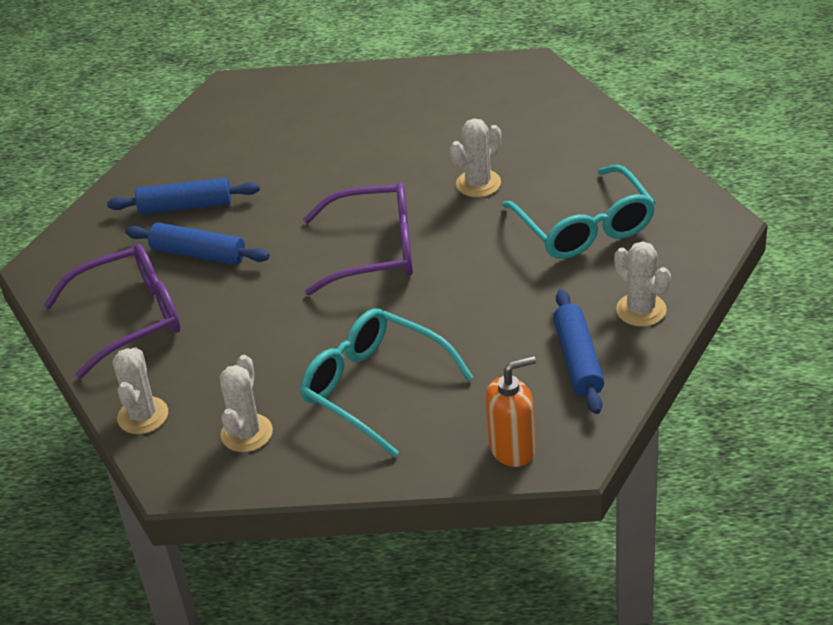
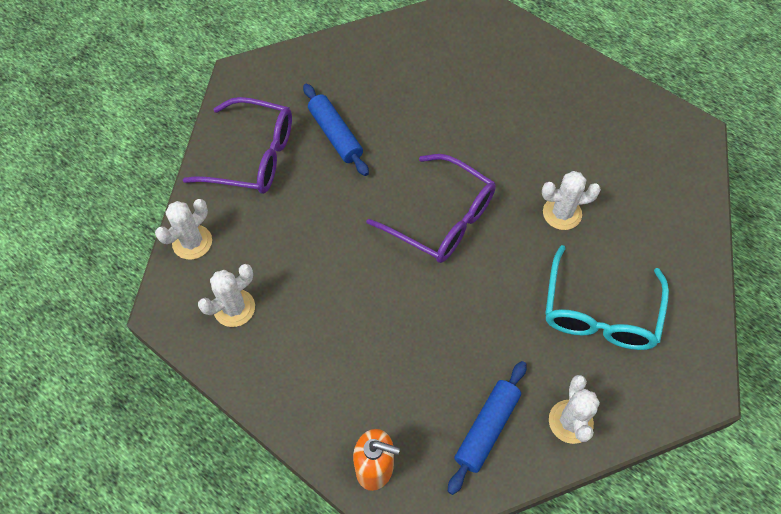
camera: 35 degrees right, 20 degrees up
(186, 206) = (362, 88): blue rolling pin -> none
(375, 388) = (338, 337): turquoise glasses -> none

